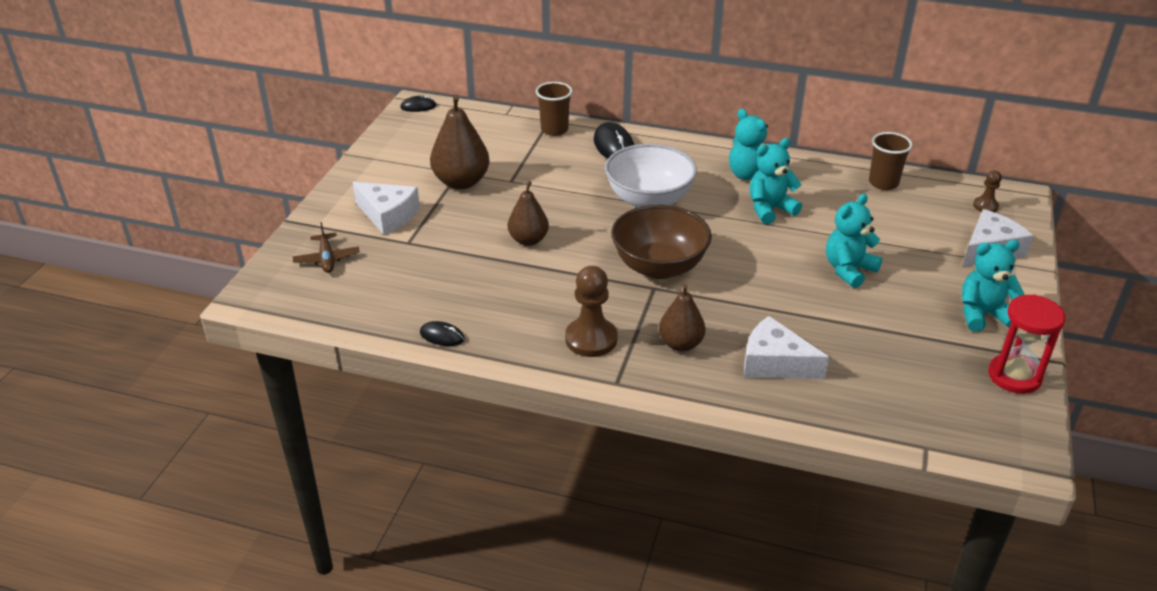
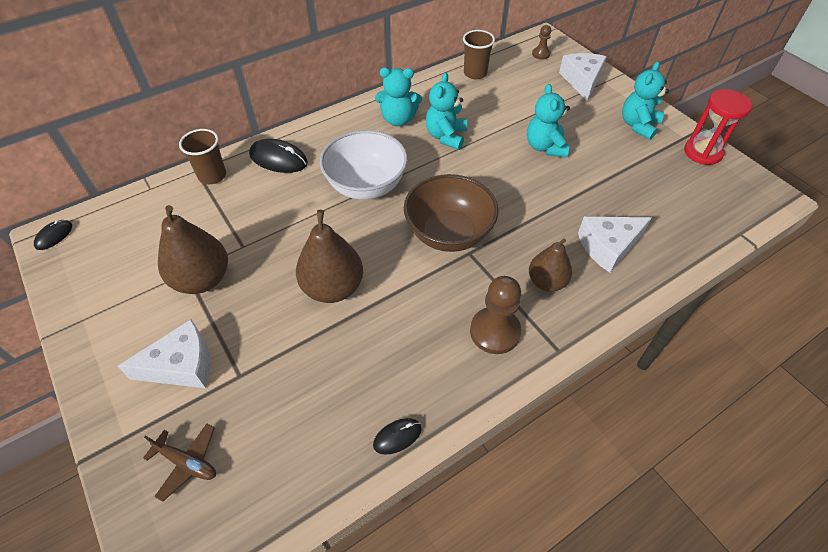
camera: 50 degrees left, 15 degrees up
(528, 240) = (333, 288): brown pear -> brown pear, size x1.54

